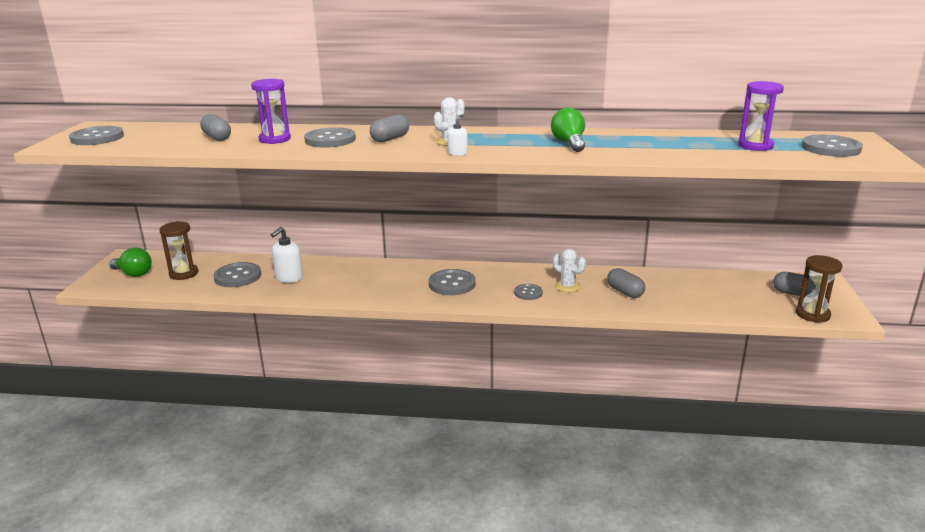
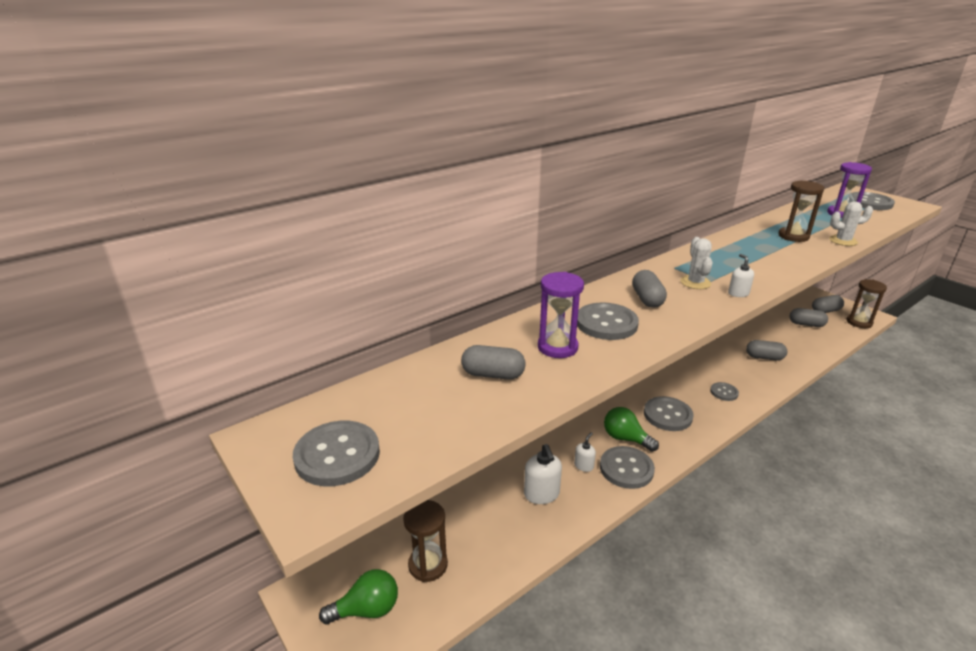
camera: 45 degrees left, 5 degrees up
(238, 276) = (492, 527): grey button -> grey button (626, 469)
(339, 279) = (584, 466): none -> white soap dispenser
(567, 286) = (730, 372): white cactus -> white cactus (843, 241)
(569, 143) = (762, 251): green light bulb -> green light bulb (625, 438)
(635, 144) = (793, 236): none -> brown hourglass
(739, 292) = (806, 324): none -> grey capsule

